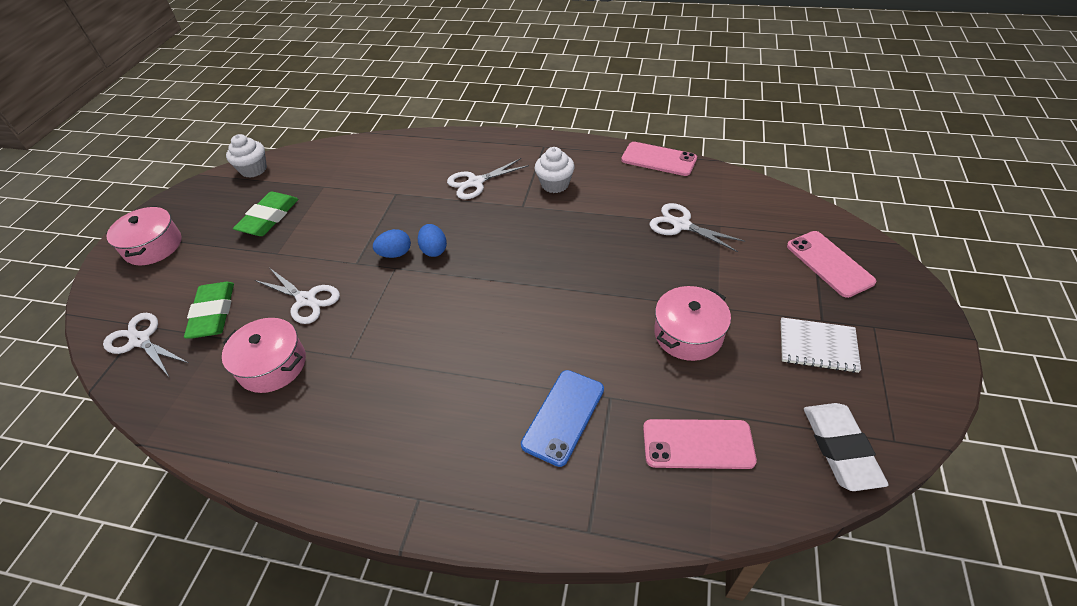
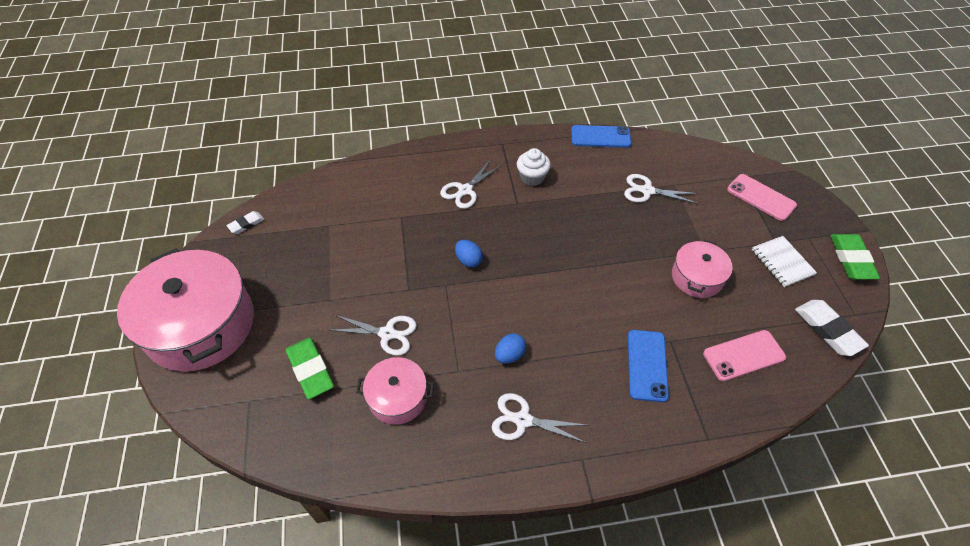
camera: 25 degrees left, 5 degrees up
(140, 340) = (258, 414): white scissors -> white scissors (523, 420)
(153, 246) = (200, 325): pink pot -> pink pot, size x1.97
(254, 169) = (246, 224): white cupcake -> white eraser
(269, 218) = (297, 268): green eraser -> green eraser (851, 259)
(395, 254) = (438, 272): blue egg -> blue egg (509, 355)
(658, 159) = (600, 137): pink phone -> blue phone
(817, 346) = (782, 262): white notebook -> white notebook turned 75 degrees clockwise

